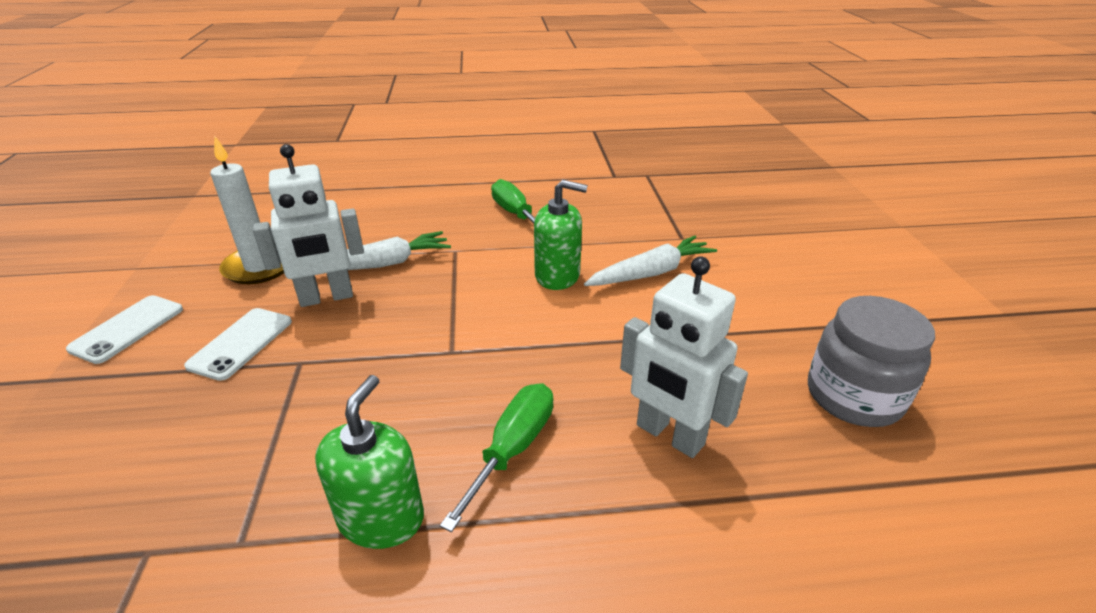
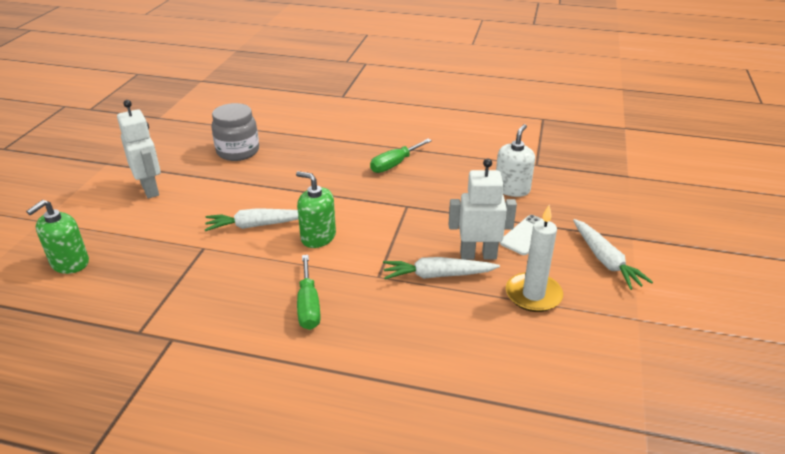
camera: 160 degrees left, 0 degrees up
(128, 329) = (605, 260): white phone -> white carrot
(241, 441) = (512, 189): none -> white soap dispenser
(381, 518) = (452, 156): green soap dispenser -> green soap dispenser (70, 263)
(669, 435) = (328, 156): white robot -> white robot (150, 189)

